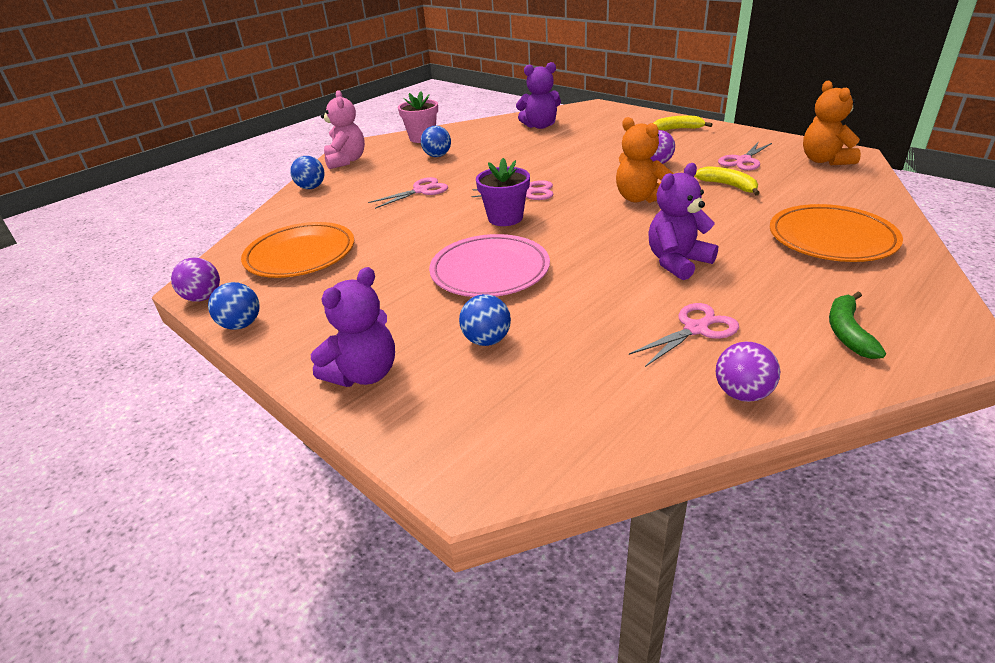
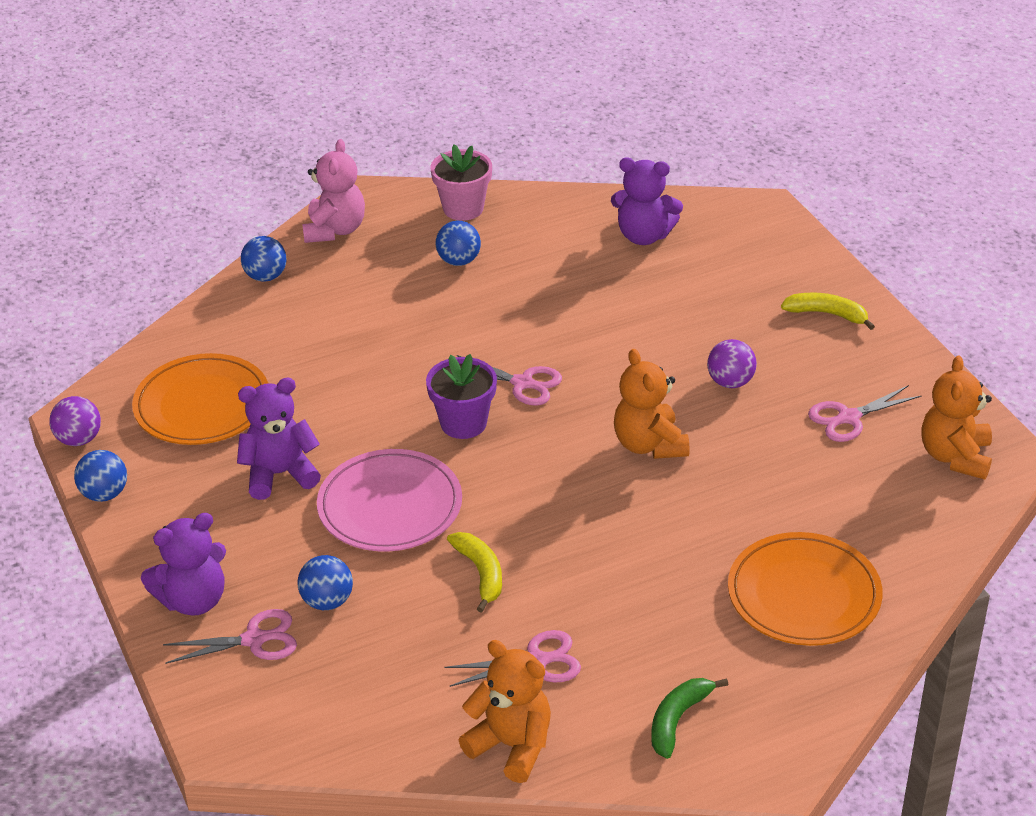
camera: 20 degrees right, 5 degrees up
(421, 191) = (395, 333): pink scissors -> pink scissors (254, 640)
(677, 262) = (598, 567): purple teddy bear -> purple teddy bear (280, 474)
(728, 186) = (779, 461): yellow banana -> yellow banana (481, 573)
(742, 393) = (511, 746): purple ball -> orange teddy bear

